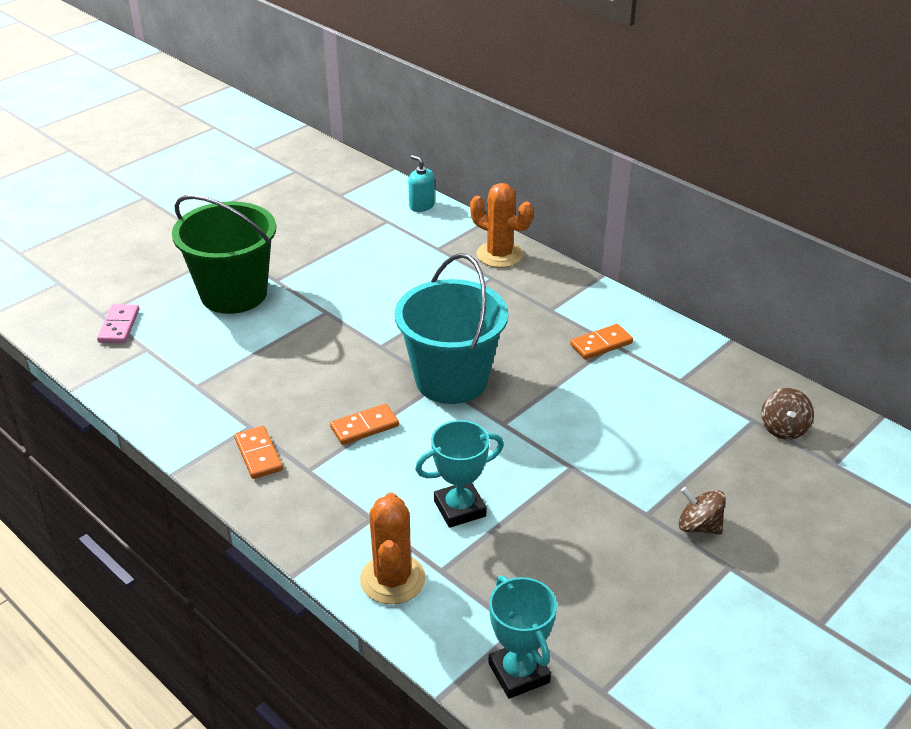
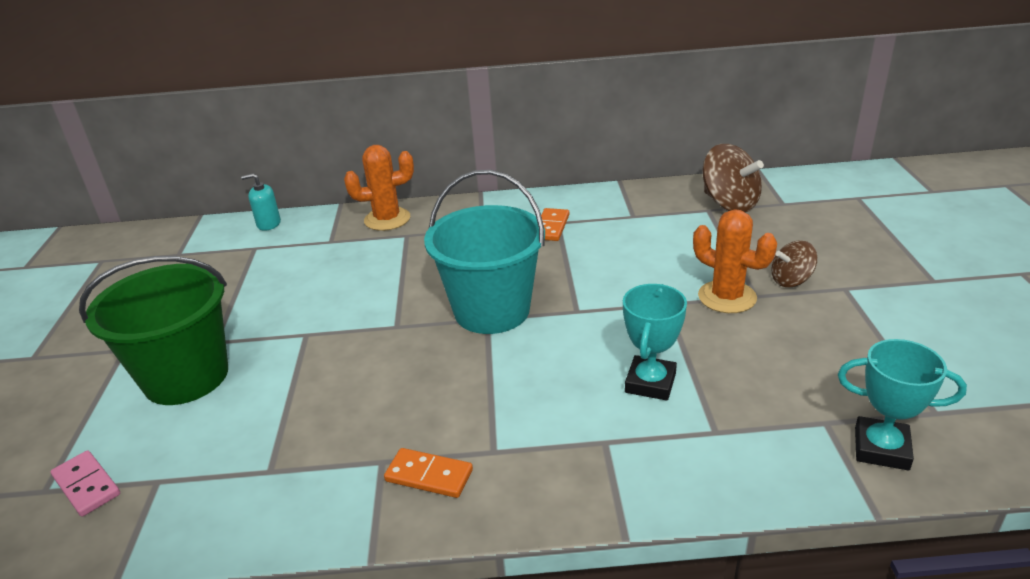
camera: 45 degrees left, 5 degrees down
(364, 427) = (483, 386): orange domino -> none
(392, 579) = (698, 468): orange cactus -> orange cactus (727, 297)
(783, 428) = (729, 204): brown spinning top -> brown spinning top, size x1.69

